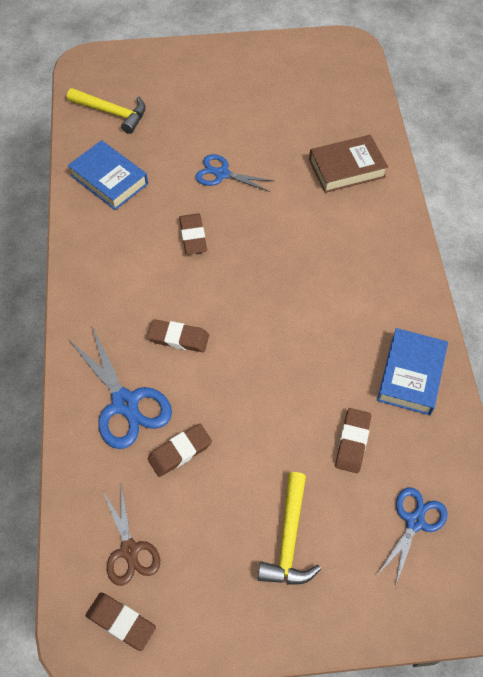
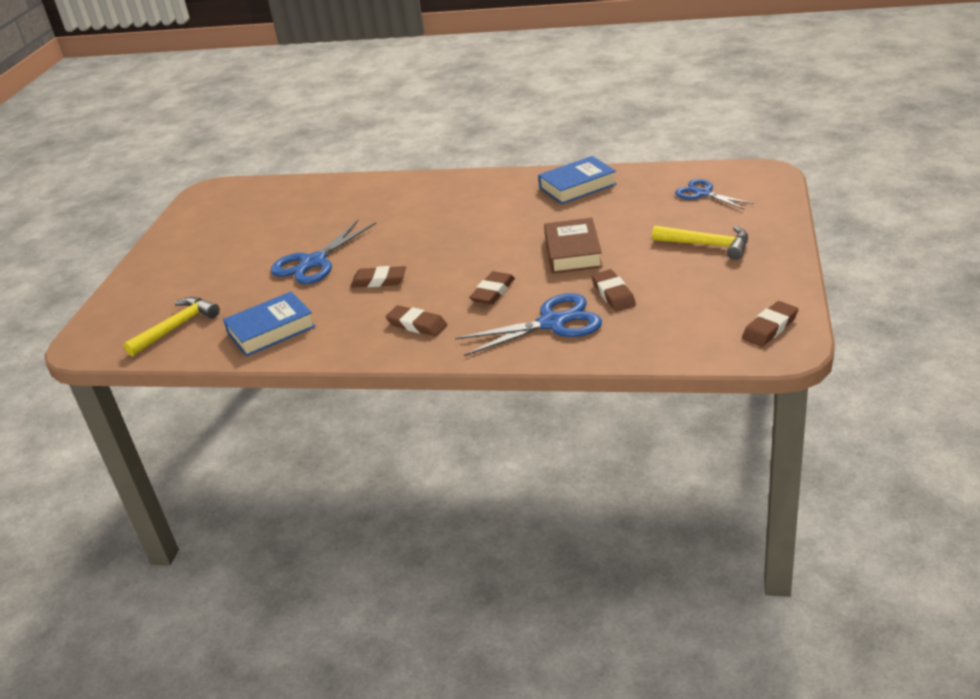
camera: 70 degrees left, 25 degrees down
(129, 550) = (703, 322): brown scissors -> none
(222, 174) = (313, 262): blue scissors -> blue scissors, size x1.53
(346, 168) = (354, 200): brown book -> brown book (572, 252)
(352, 442) = (629, 213): brown eraser -> brown eraser (417, 325)
(411, 375) = (577, 186): blue book -> blue book turned 60 degrees counterclockwise

